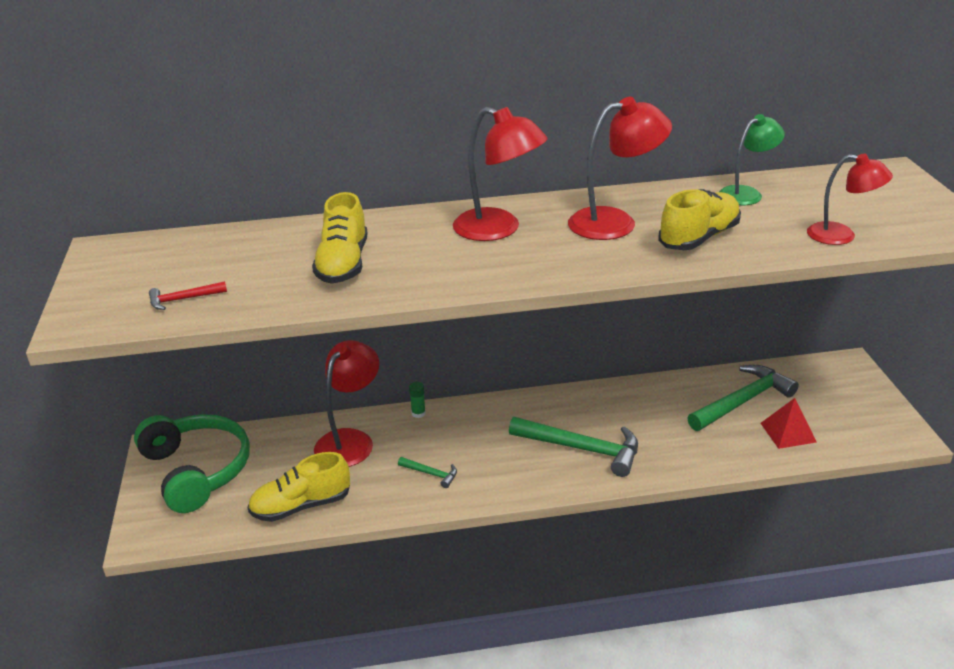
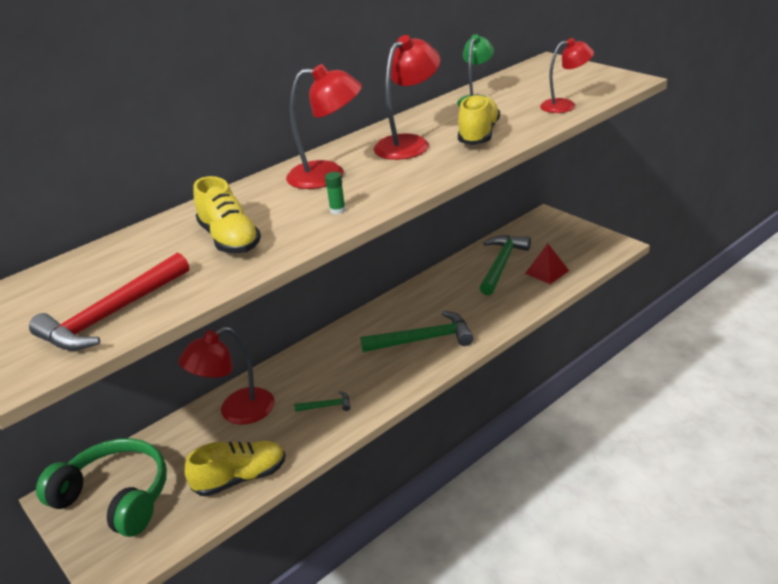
camera: 30 degrees left, 0 degrees up
(183, 299) = (112, 315): red hammer -> red hammer, size x2.15
(301, 506) = (240, 478): yellow shoe -> yellow shoe turned 150 degrees counterclockwise
(350, 440) = (237, 412): red lamp -> red lamp turned 120 degrees counterclockwise
(418, 413) = (275, 368): green glue stick -> green glue stick (337, 210)

